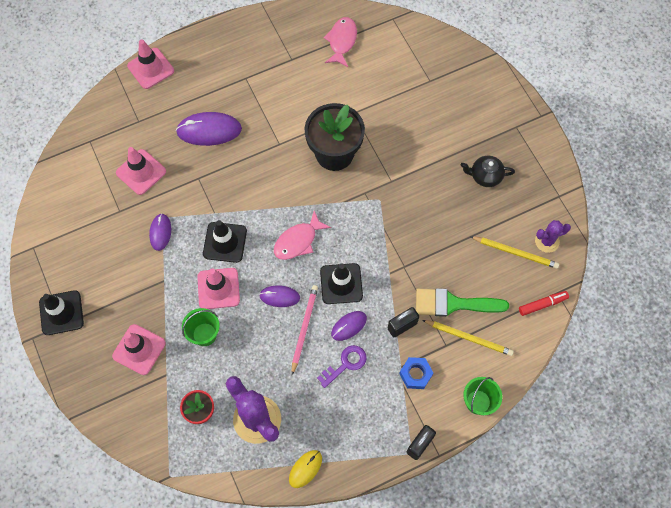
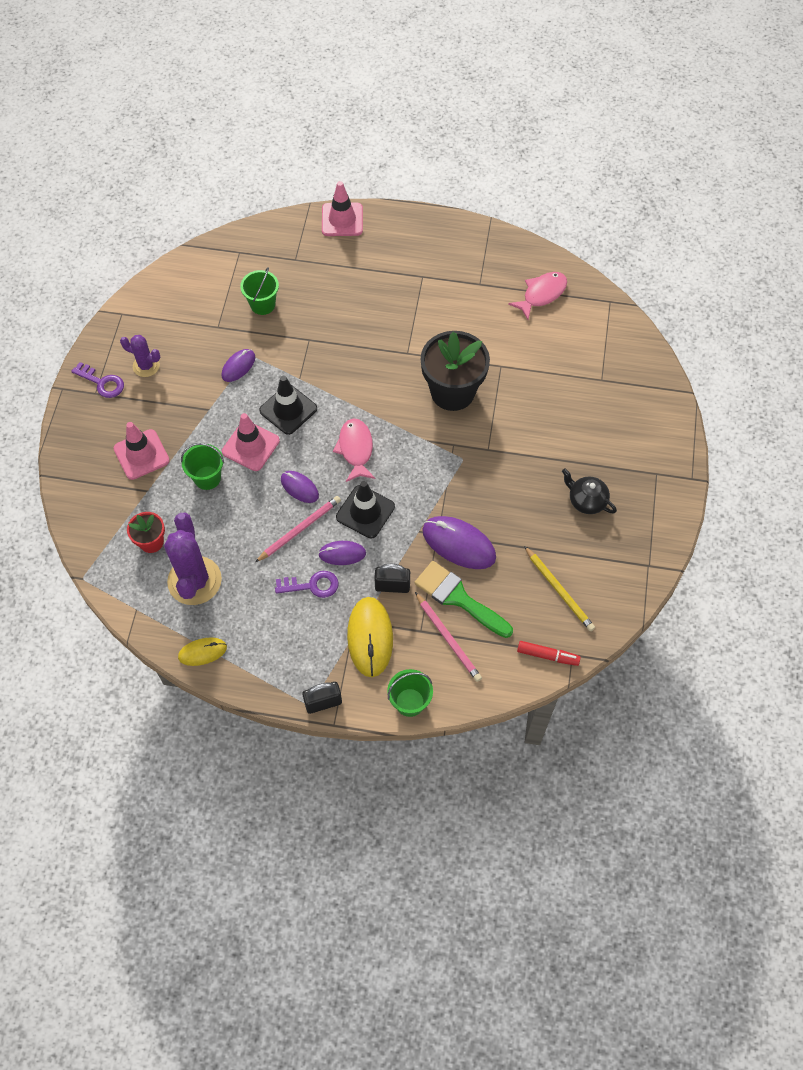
camera: 35 degrees right, 5 degrees down
(61, 313) = (102, 382): black traffic cone -> purple key
(141, 172) = (262, 304): pink traffic cone -> green bucket
(209, 130) = (352, 303): purple mouse -> purple mouse (459, 544)
(298, 241) = (355, 449): pink fish -> pink fish turned 90 degrees clockwise
(415, 374) = (370, 637): blue nut -> yellow mouse
(469, 338) = (448, 638): yellow pencil -> pink pencil
(547, 241) = (600, 600): purple cactus -> purple cactus (146, 366)

